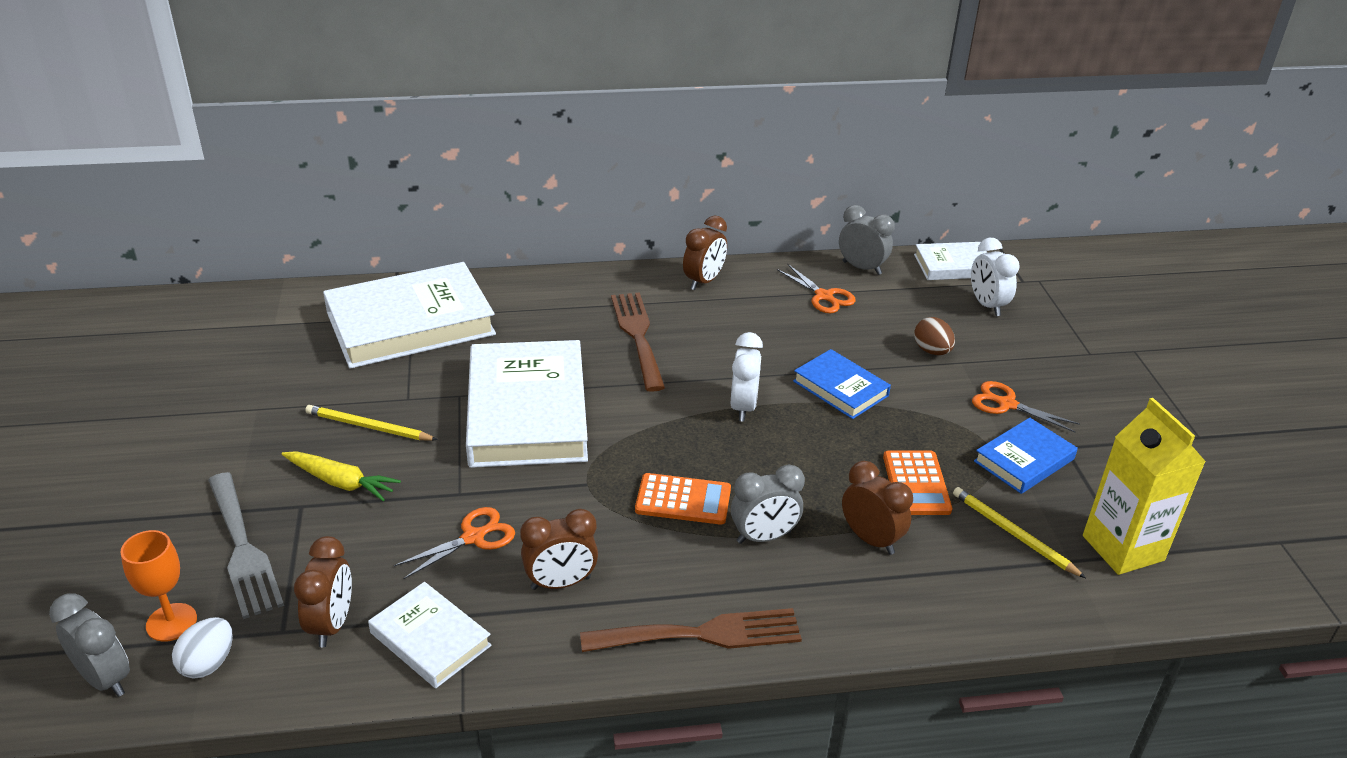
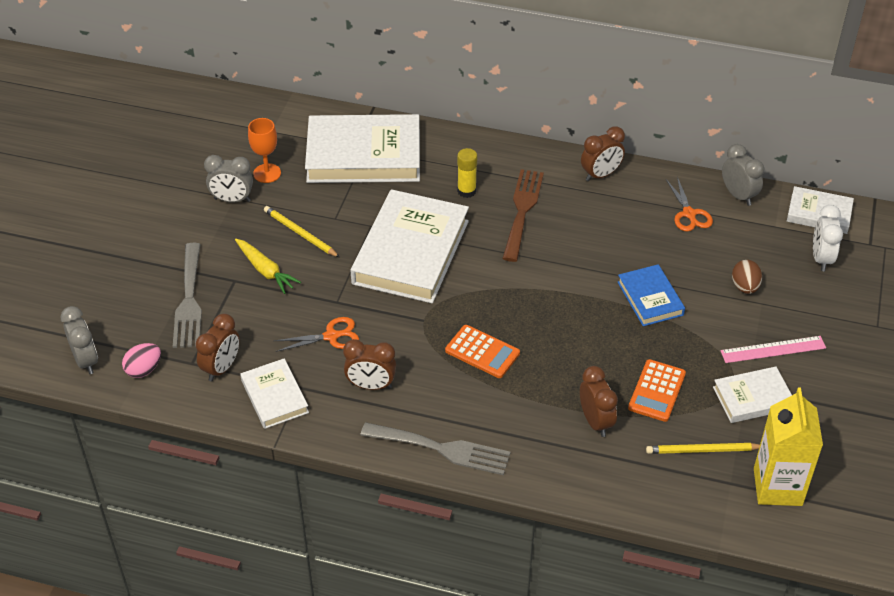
camera: 25 degrees right, 10 degrees up
(171, 622) = (132, 337): orange goblet -> orange goblet (267, 173)
(208, 663) = (144, 370): white egg -> pink egg
(559, 331) = (466, 191): none -> yellow glue stick
(702, 634) = (442, 449): brown fork -> grey fork
(743, 407) = (567, 293): white clock -> none
(764, 537) = (522, 396): grey clock -> grey clock (232, 200)
(1007, 404) = (773, 349): orange scissors -> pink ruler
(1013, 534) = (702, 450): yellow pencil -> yellow pencil turned 75 degrees counterclockwise
(1024, 460) = (753, 398): blue book -> white book

